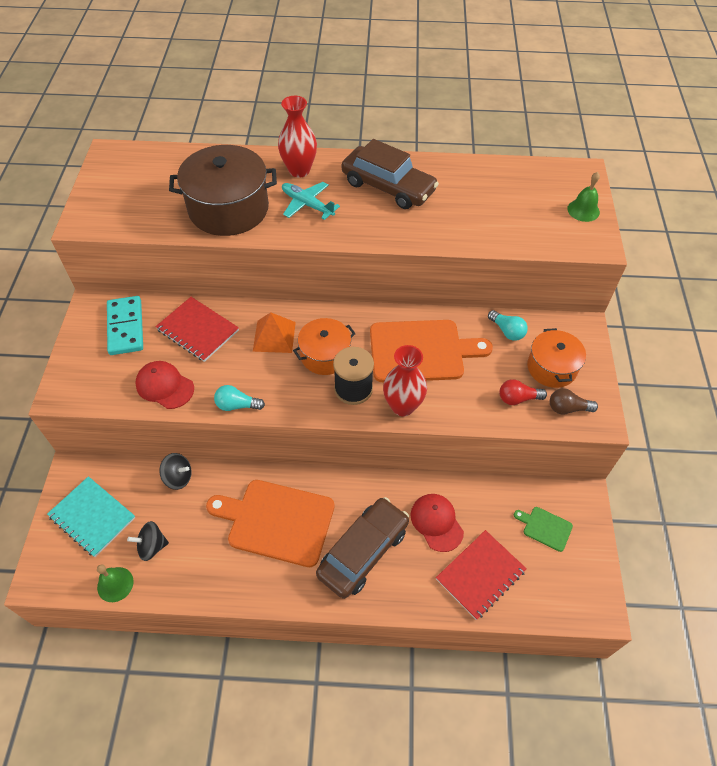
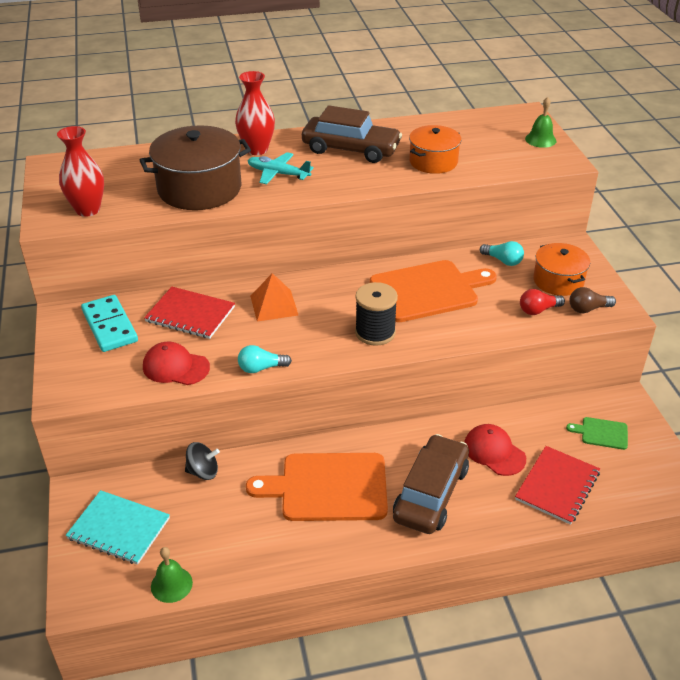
camera: 15 degrees left, 15 degrees down
(152, 546) = (199, 540): black spinning top -> none
(325, 355) = (334, 311): orange pot -> orange pot (433, 161)
(402, 406) = (431, 337): red vase -> red vase (88, 210)

